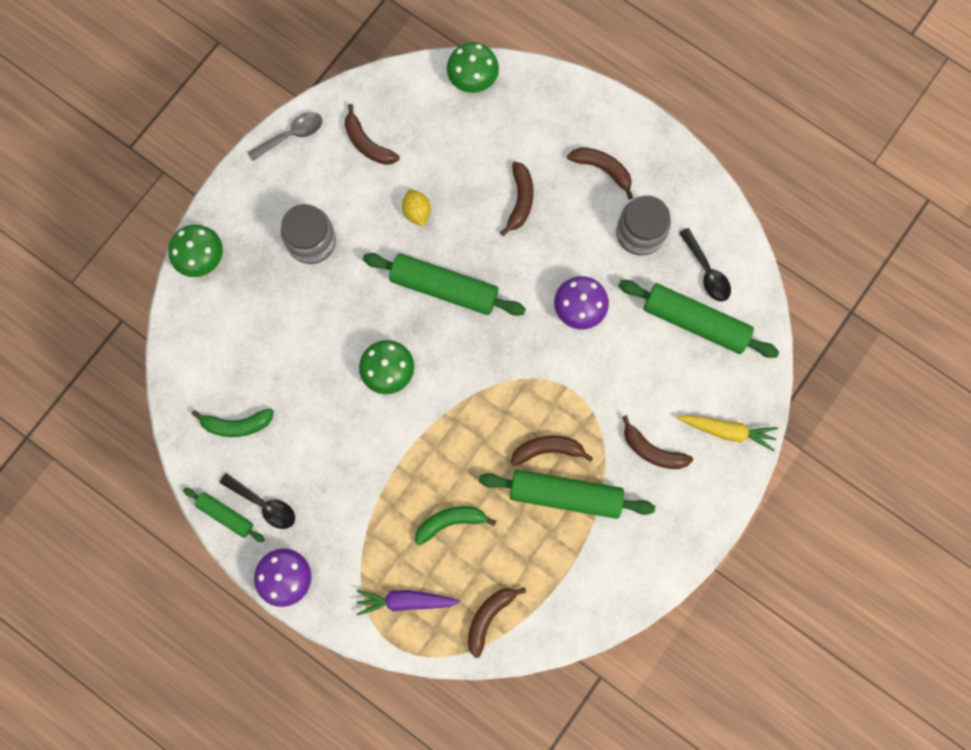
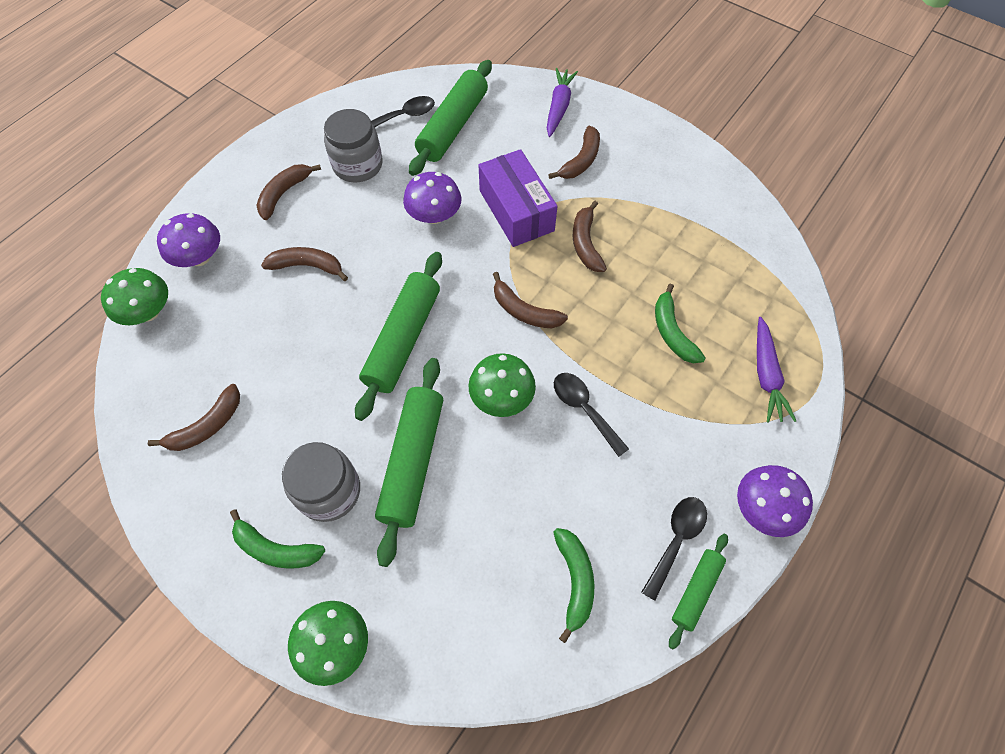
camera: 90 degrees left, 15 degrees down
(269, 208) = (275, 549): none -> green banana
(292, 135) = (175, 522): grey spoon -> none
(376, 439) = (584, 409): none -> black spoon
(417, 212) = (306, 369): yellow lemon -> none
(489, 617) = (768, 296): brown banana -> brown banana (524, 311)
(529, 108) = (199, 257): none -> purple mushroom
(565, 495) = (631, 229): green rolling pin -> green rolling pin (413, 461)
(586, 385) = (516, 210): none -> purple box
(727, 431) = (558, 107): yellow carrot -> purple carrot

